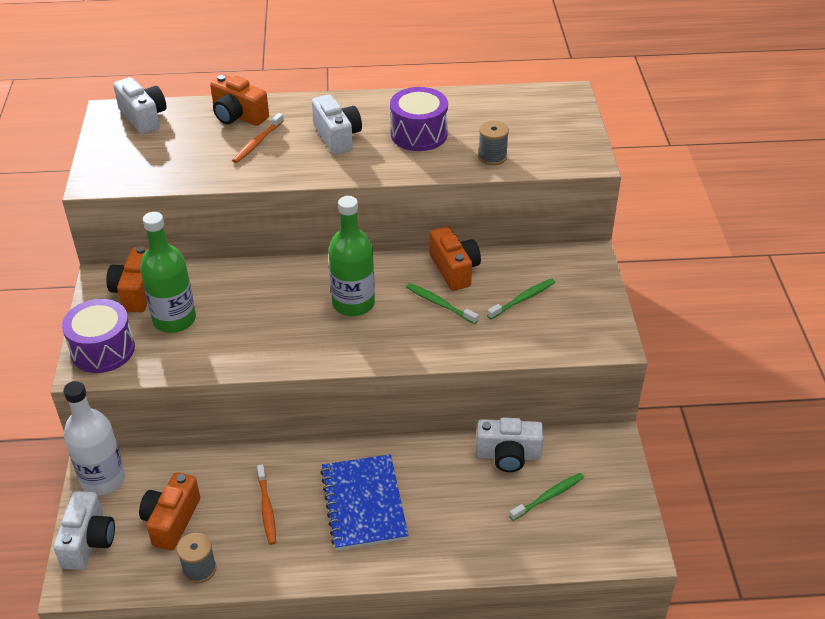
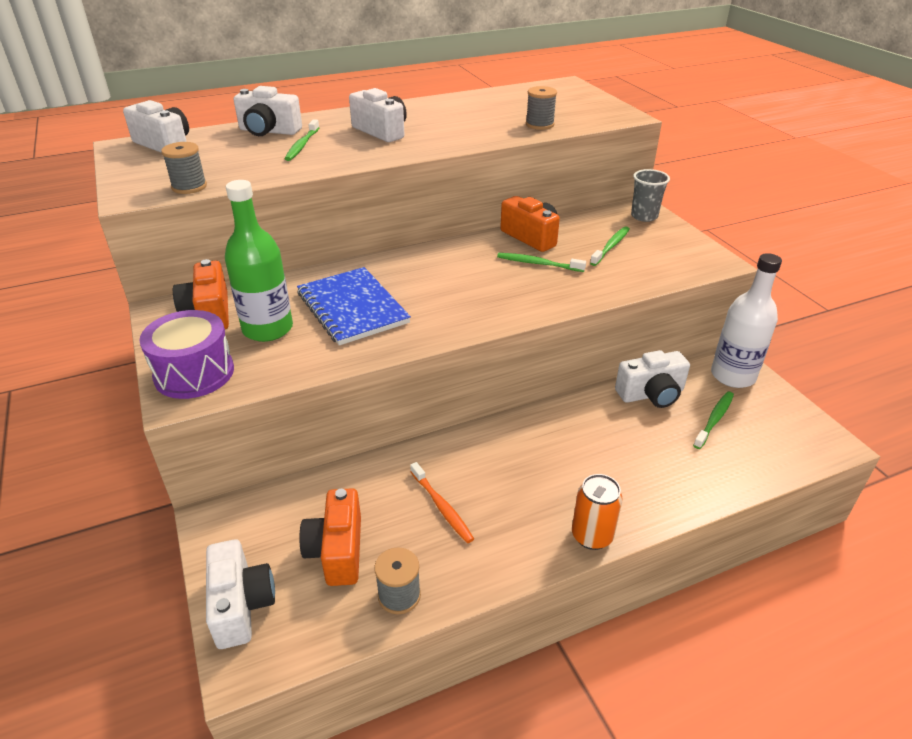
camera: 20 degrees left, 5 degrees down
(103, 479) = (229, 529): white bottle -> white bottle (733, 376)
(141, 180) = (189, 187): none -> grey spool
(238, 116) = (268, 131): orange camera -> white camera
(257, 143) = (302, 145): orange toothbrush -> green toothbrush
(353, 303) = (454, 279): green bottle -> none
(363, 504) = (543, 473): blue notebook -> blue notebook (352, 308)
(369, 568) = (592, 536): none -> orange can
(419, 134) = (458, 120): purple drum -> none
(584, 268) = (644, 216): none -> grey cup

